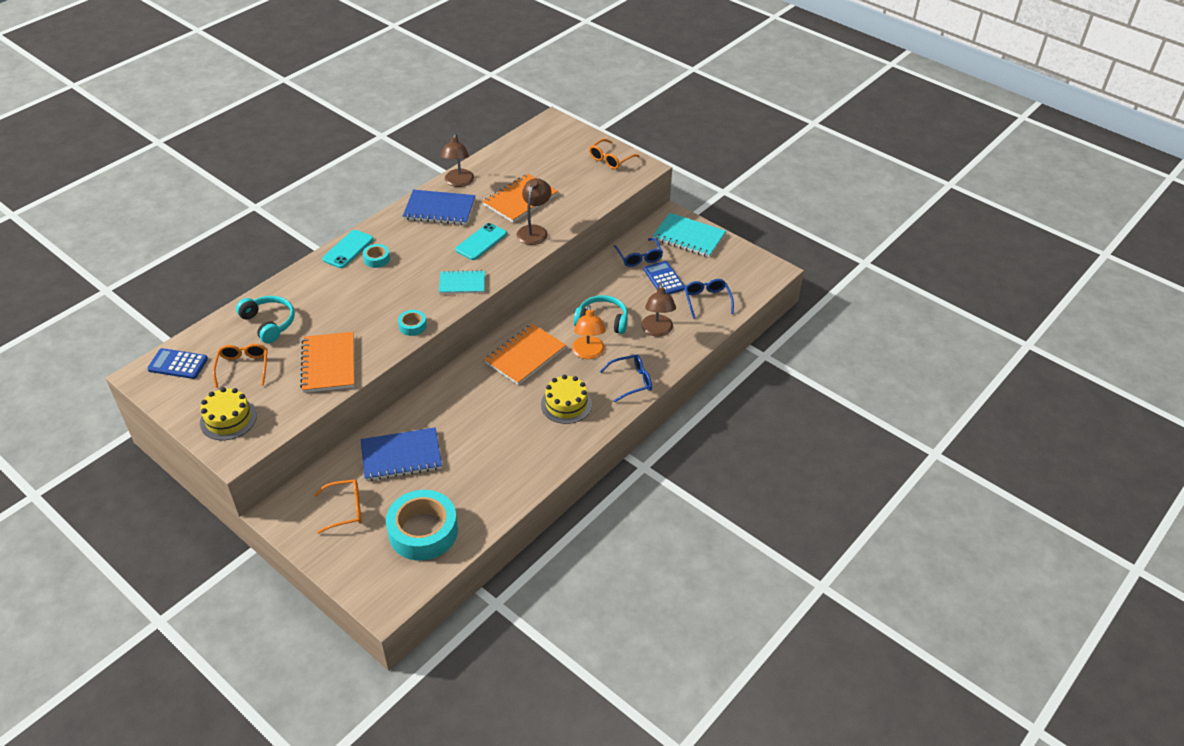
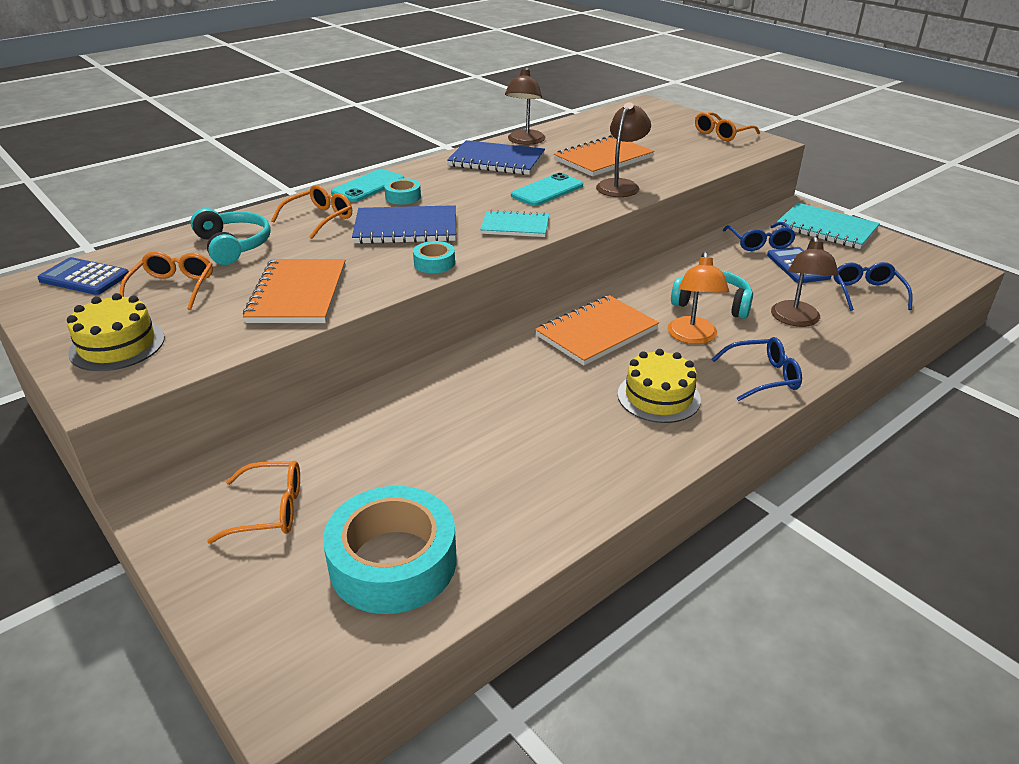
camera: 10 degrees right, 10 degrees down
(322, 289) = (319, 219): none -> orange glasses
(401, 456) = (384, 441): blue notebook -> blue notebook (406, 228)

